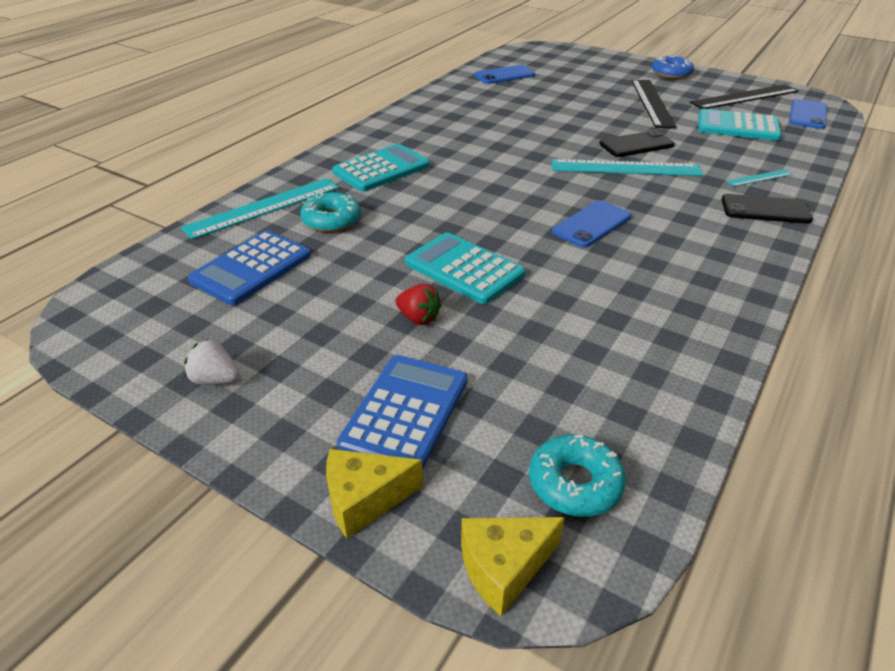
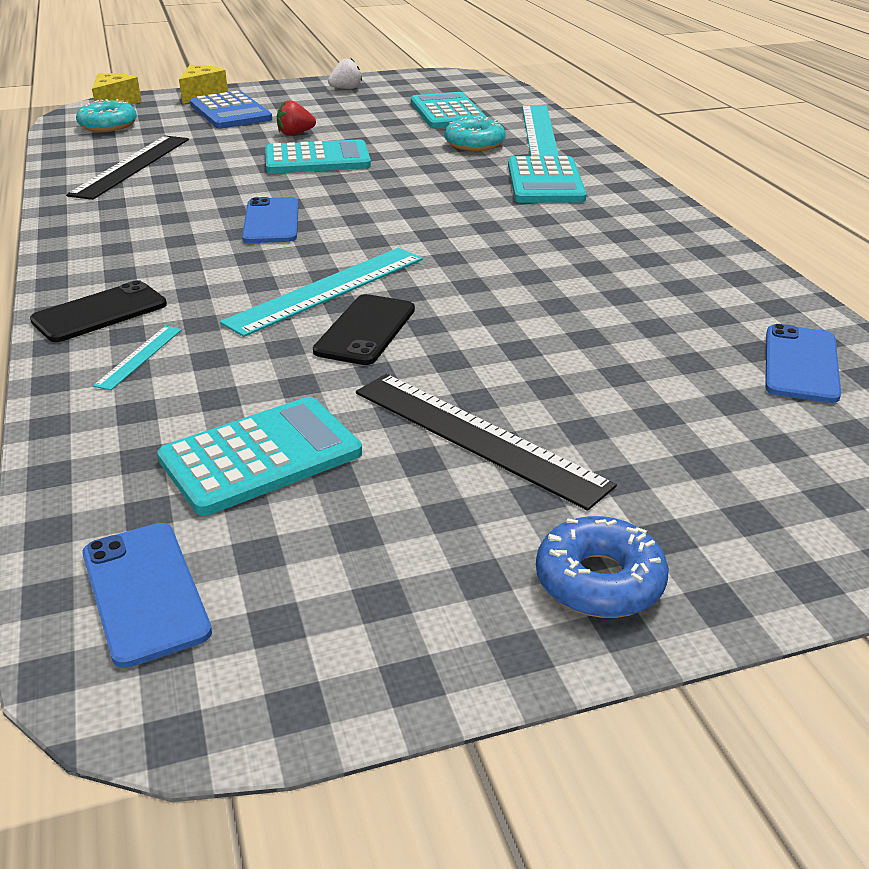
camera: 130 degrees right, 5 degrees down
(251, 268) = (447, 112): blue calculator -> turquoise calculator
(744, 97) = (337, 580): black ruler -> black ruler (132, 166)

